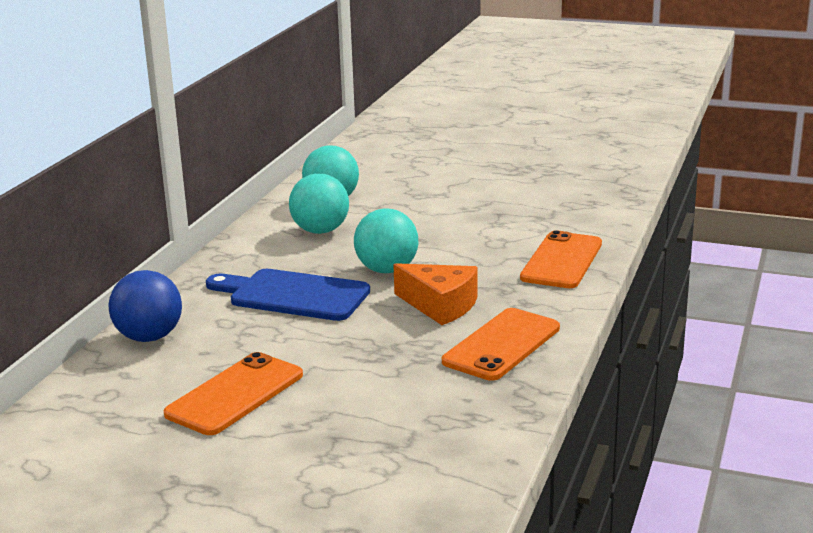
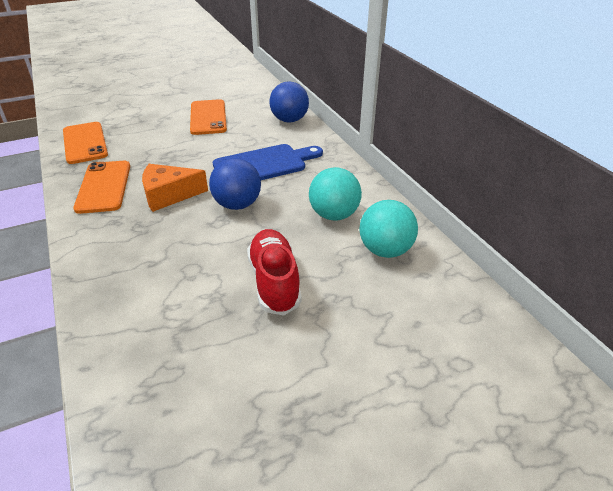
camera: 135 degrees right, 15 degrees up
(387, 270) = (237, 205): turquoise ball -> blue ball
(443, 214) = (274, 282): none -> red shoe
(562, 261) = (116, 275): orange phone -> orange phone (85, 143)

